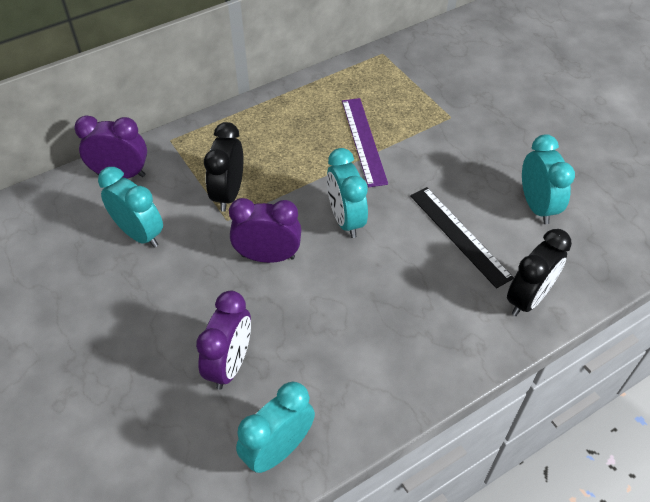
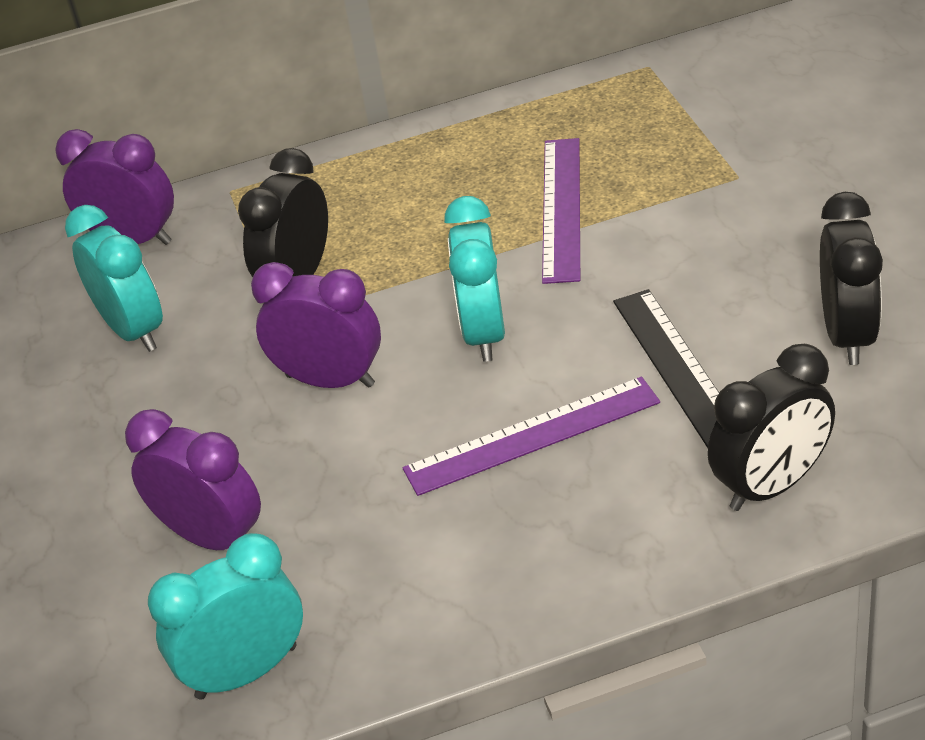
camera: 20 degrees right, 10 degrees down
(230, 364) = (212, 537): purple clock -> purple clock turned 90 degrees counterclockwise
(392, 281) = (532, 436): none -> purple ruler
(537, 206) = (847, 335): turquoise clock -> black clock

